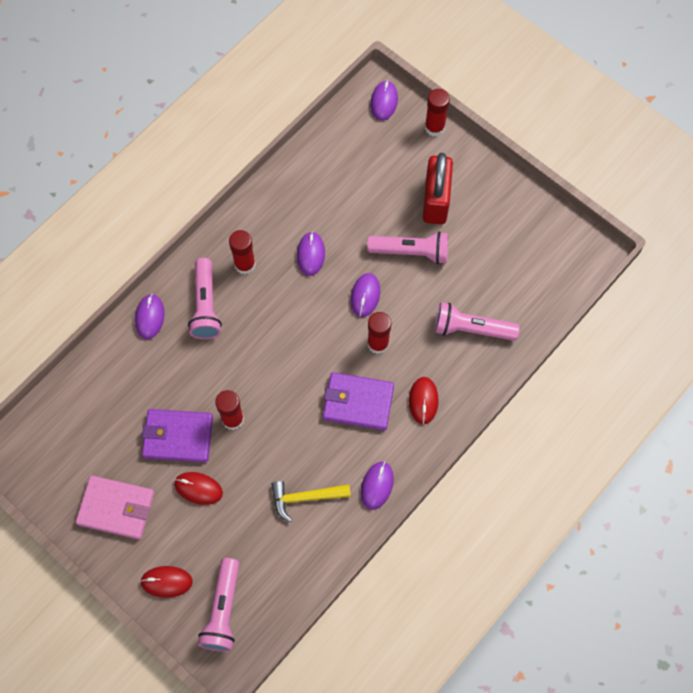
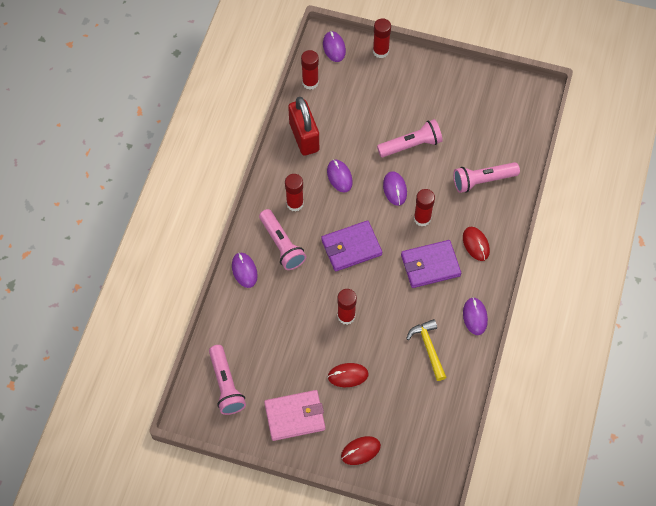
camera: 25 degrees left, 5 degrees down
(178, 437) = (313, 346): purple wallet -> purple wallet (351, 247)
(223, 610) = (412, 452): pink flashlight -> pink flashlight (226, 385)
(305, 498) = (428, 347): yellow hammer -> yellow hammer turned 105 degrees clockwise
(335, 131) = (310, 82): none -> red glue stick
(436, 201) = (409, 102): red padlock -> red padlock (304, 137)

